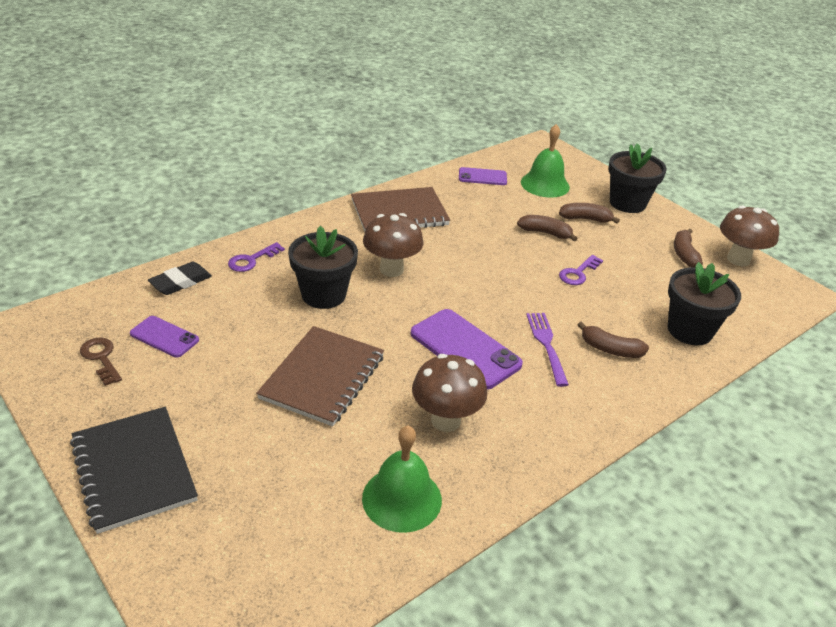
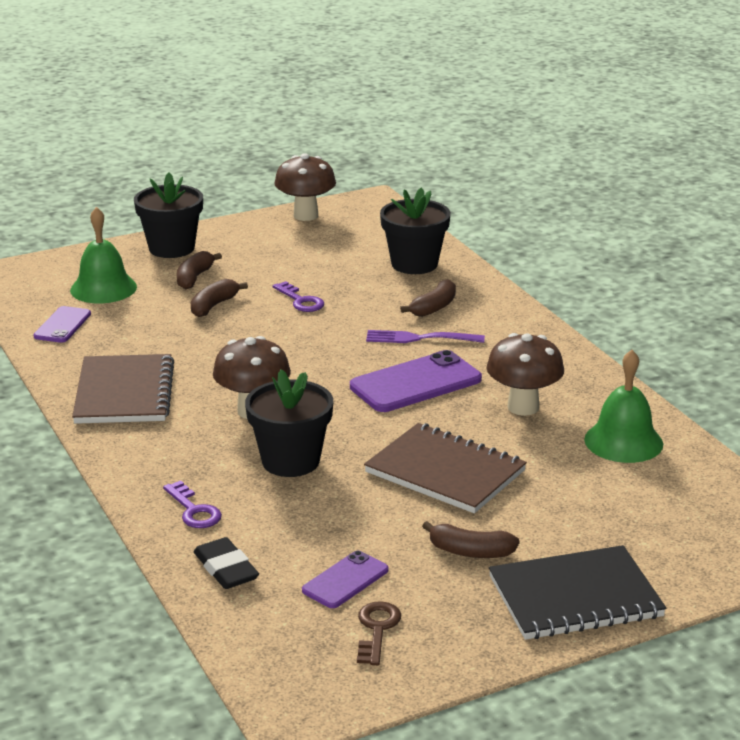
camera: 75 degrees left, 10 degrees down
(101, 358) = (377, 629): brown key -> brown key turned 120 degrees clockwise
(684, 254) = (286, 239): brown banana -> brown banana (470, 552)

